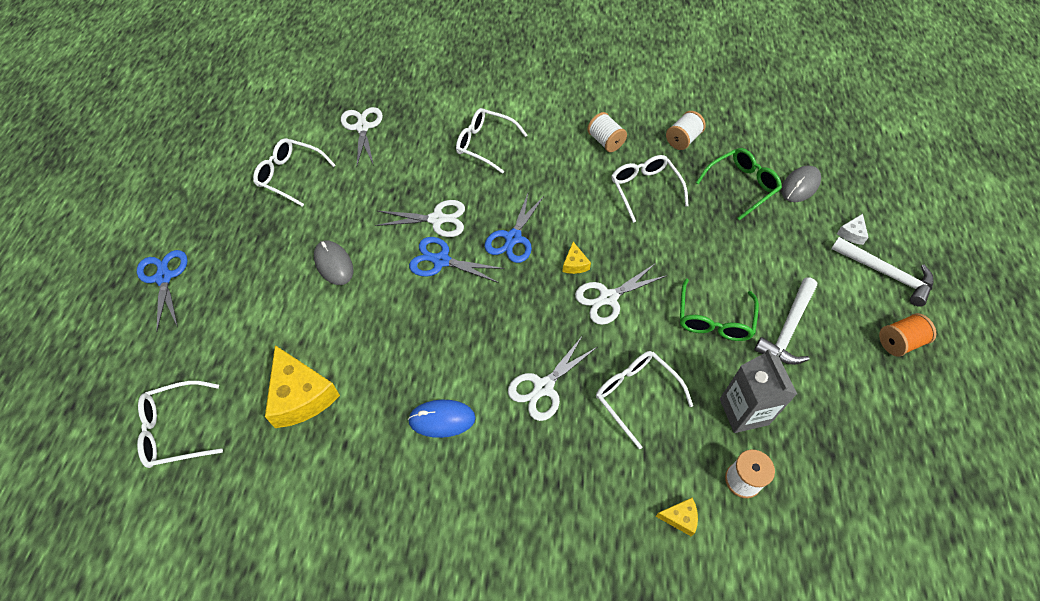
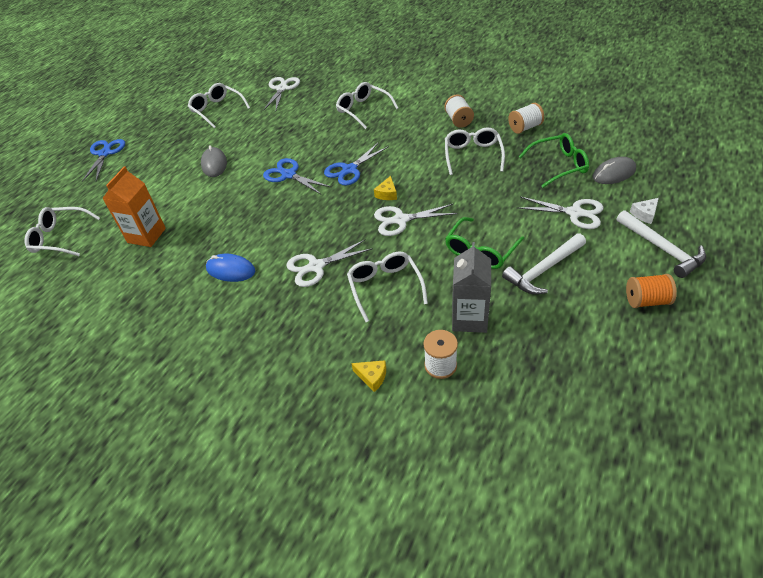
camera: 25 degrees right, 10 degrees down
(301, 396) = (146, 235): yellow cheese -> orange carton
(437, 219) = (300, 150): white scissors -> white scissors (574, 213)

